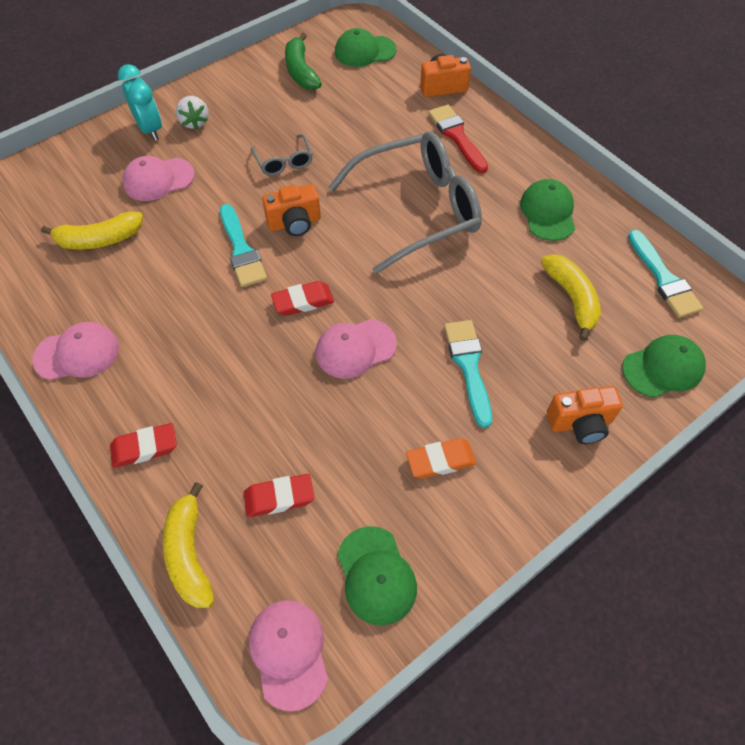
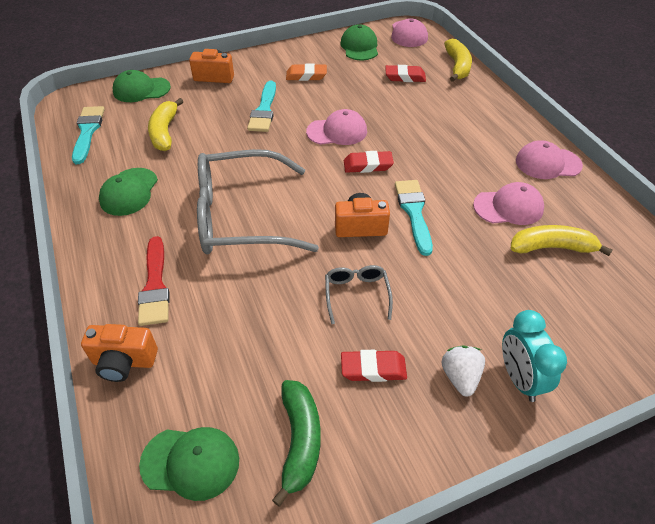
camera: 165 degrees left, 10 degrees down
(144, 448) = (488, 108): red eraser -> red eraser (373, 369)
(158, 179) = (500, 302): pink cap -> pink cap (508, 207)

